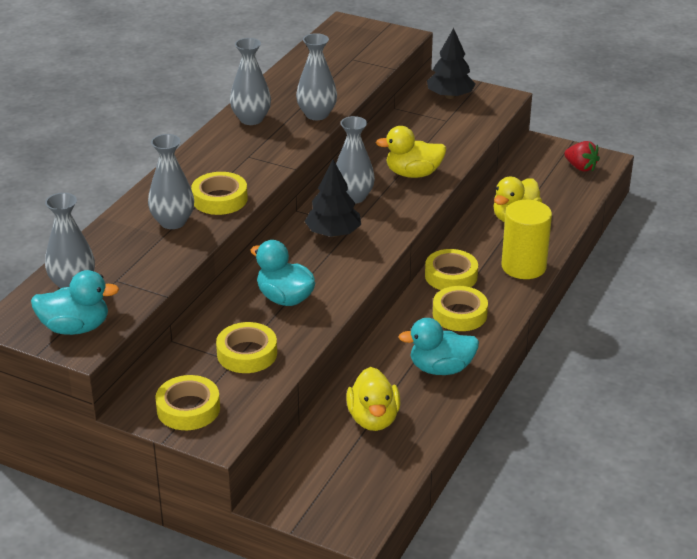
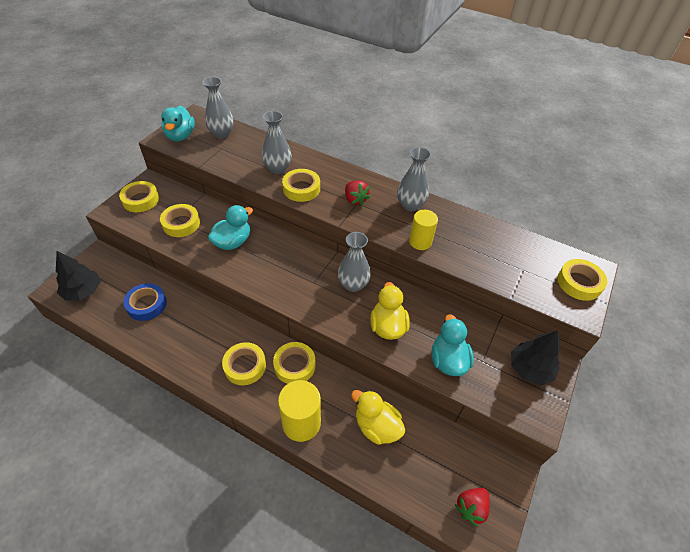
camera: 90 degrees right, 15 degrees up
(242, 157) = (355, 200): none -> red strawberry
(317, 114) = (420, 242): grey vase -> yellow cylinder
(333, 233) = (305, 270): black tree -> black tree (83, 291)
(366, 32) = (579, 283): none -> yellow tape
(373, 419) = (146, 304): yellow duck -> blue tape
(441, 368) = (185, 347): turquoise duck -> turquoise duck (448, 360)

